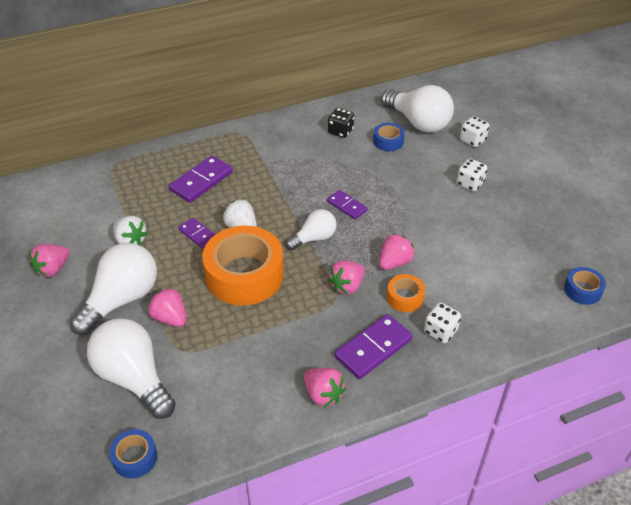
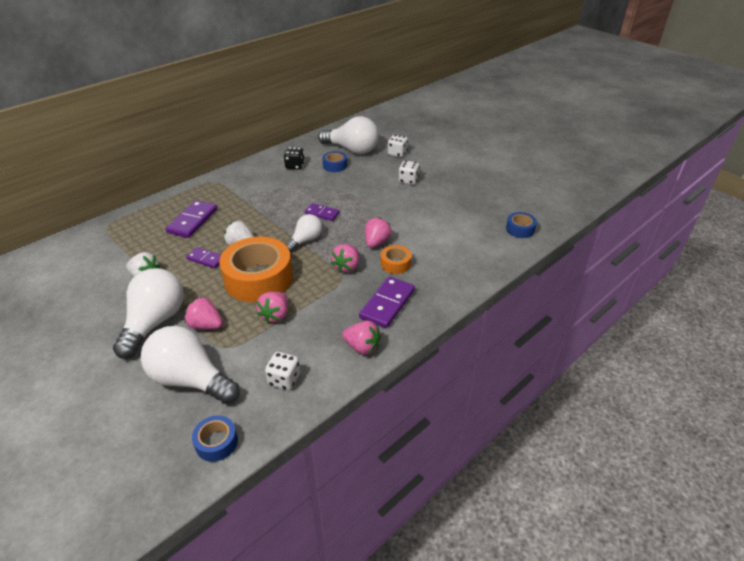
camera: 20 degrees left, 5 degrees down
(53, 269) = (78, 315): pink strawberry -> pink strawberry (275, 315)
(440, 331) = (433, 280): white dice -> white dice (284, 379)

